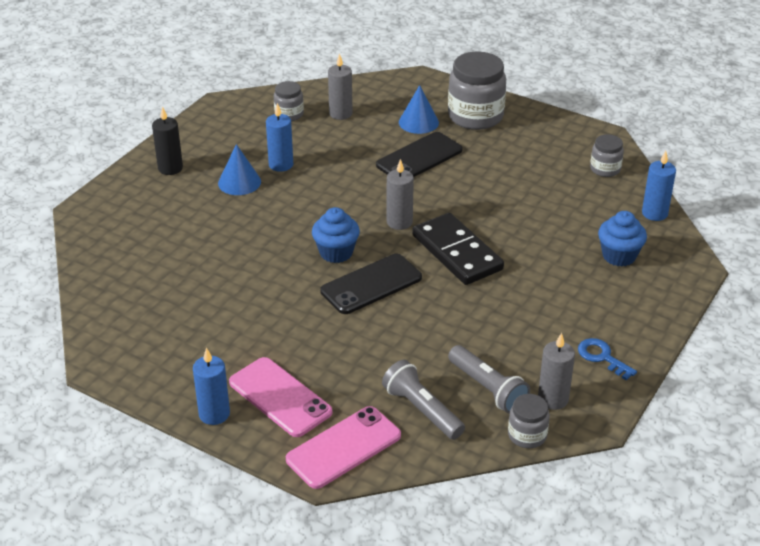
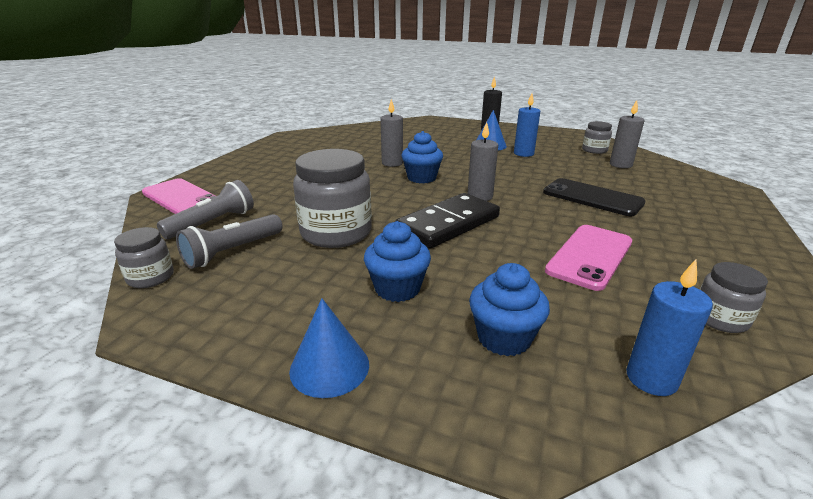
camera: 80 degrees right, 10 degrees down
(214, 414) = (236, 161): blue candle -> none
(280, 397) = (247, 175): pink phone -> pink phone (590, 256)
(371, 284) = (384, 192): black phone -> none
(418, 122) = (653, 193): blue cone -> blue cone (329, 367)
(475, 116) = (709, 219): grey jar -> grey jar (336, 233)
(553, 399) = (202, 291): grey candle -> grey candle (392, 163)
(559, 294) = (397, 288): none -> blue cupcake
(602, 357) = (271, 327): blue key -> none

